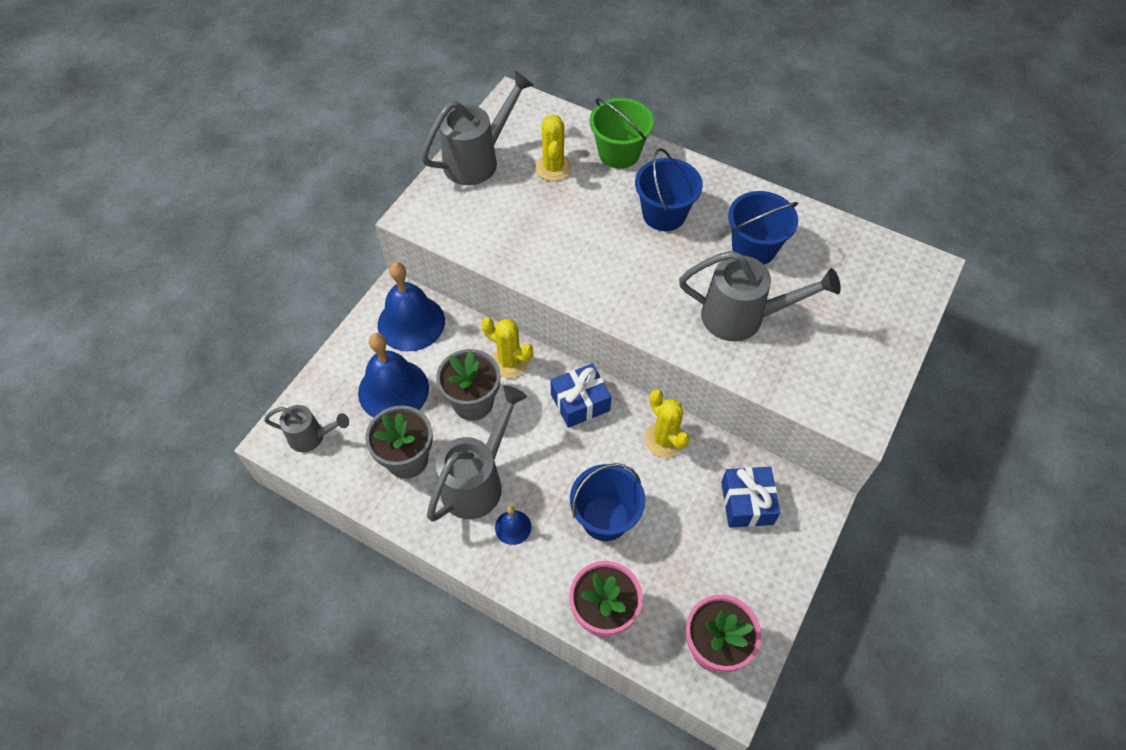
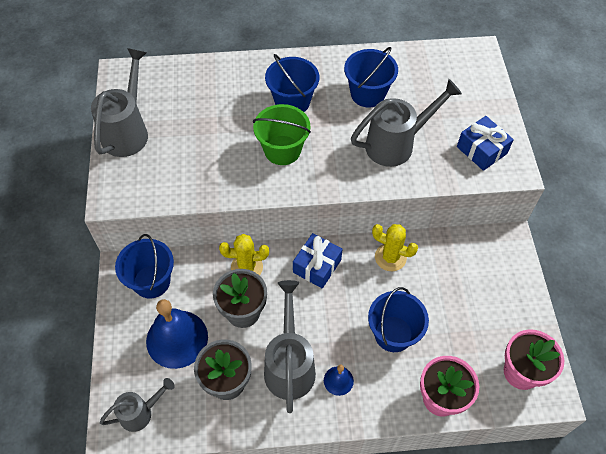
camera: 35 degrees left, 0 degrees up
(411, 322) = (151, 281): blue bell -> blue bucket
(553, 168) = (189, 108): yellow cactus -> none
(619, 153) = (228, 75): green bucket -> green bucket (282, 150)
(747, 503) = (471, 267): blue gift -> blue gift (481, 150)

